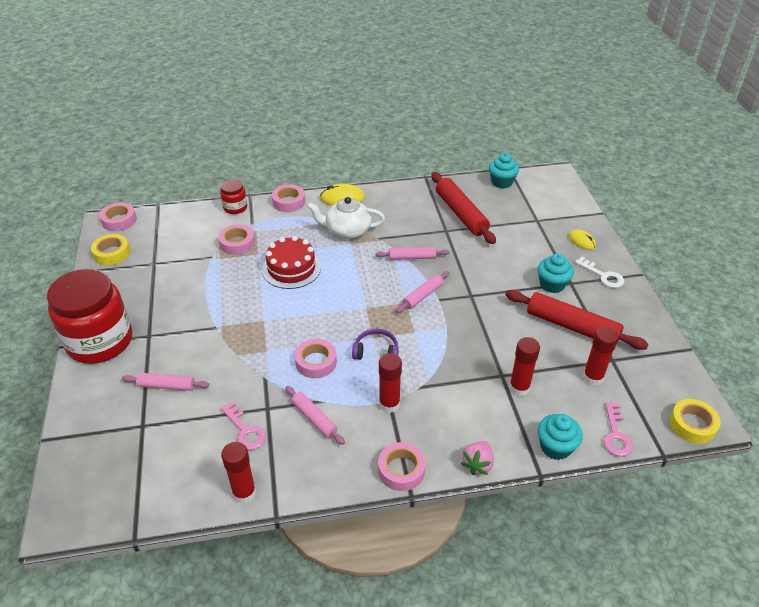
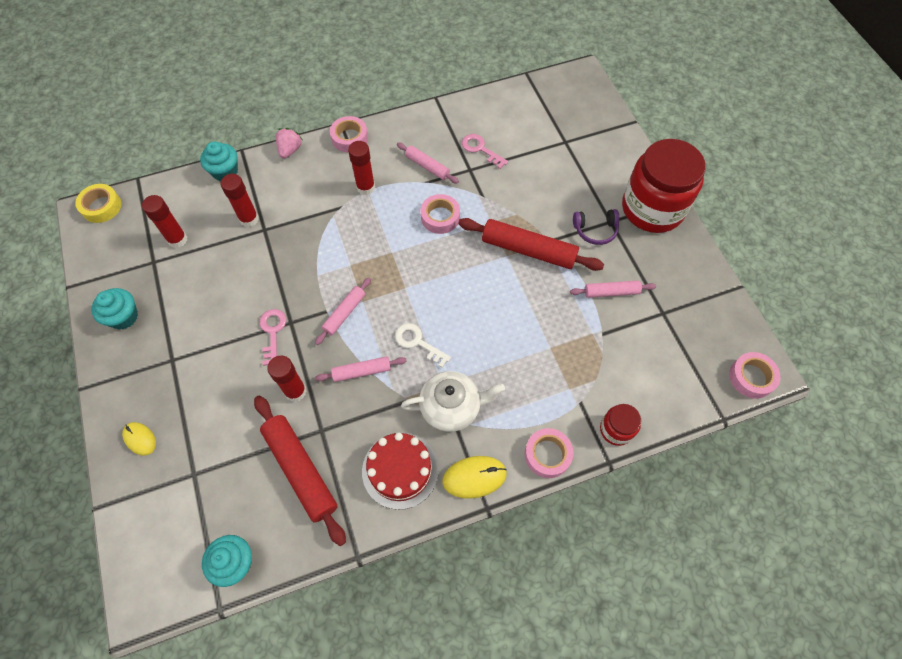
camera: 170 degrees right, 20 degrees up
(112, 253) = (720, 320): yellow tape -> none
(167, 386) = (564, 176): pink rolling pin -> pink rolling pin (611, 292)
(237, 243) = (582, 361): pink tape -> none
(244, 493) = (463, 107): red glue stick -> red glue stick (295, 391)
(291, 268) = (502, 330): red cake -> red cake (400, 470)
(376, 351) = (385, 237): purple headphones -> purple headphones (595, 230)
(552, 284) = (194, 353): turquoise cupcake -> turquoise cupcake (123, 317)
(572, 326) = (184, 296): red rolling pin -> red rolling pin (528, 250)
(603, 275) = (129, 378): white key -> white key (418, 343)
(615, 434) = (172, 189): pink key -> pink key (272, 332)

